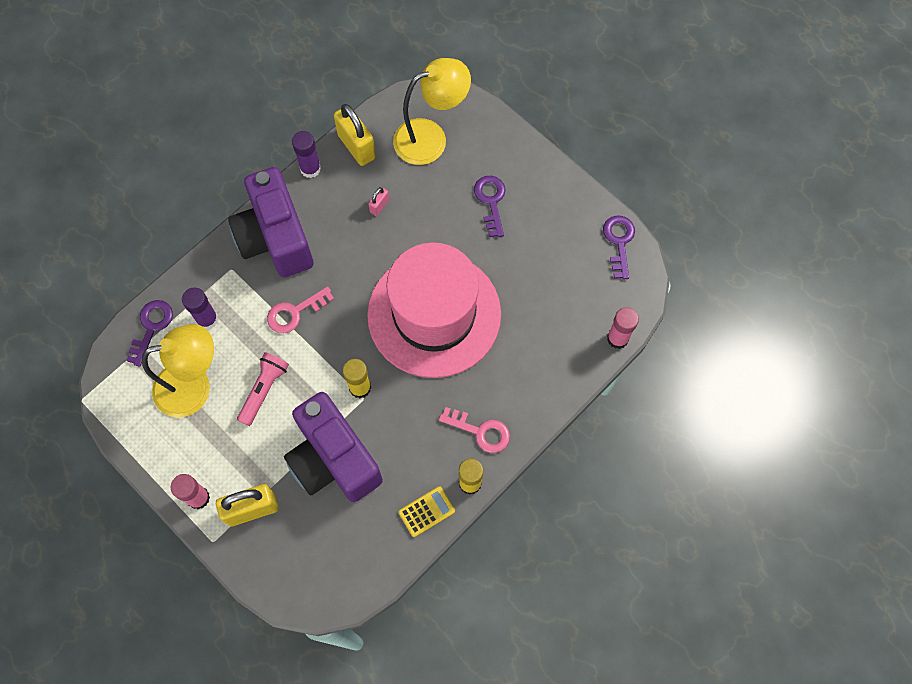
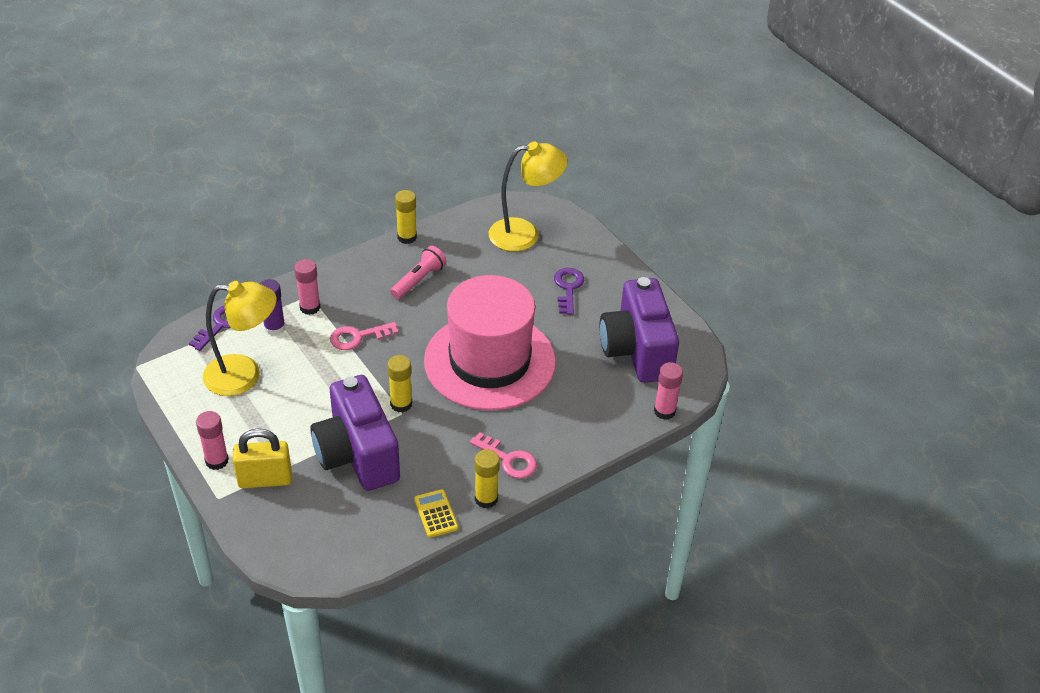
camera: 10 degrees right, 25 degrees down
(235, 284) = (310, 307): none -> pink glue stick
(264, 390) = (309, 389): pink flashlight -> pink flashlight (418, 280)
(275, 238) = (358, 280): purple camera -> purple camera (637, 351)
(310, 169) = (407, 237): purple glue stick -> yellow glue stick
(357, 146) = (454, 229): yellow padlock -> none
(379, 206) = (462, 274): pink padlock -> none
(426, 511) = (436, 514): yellow calculator -> yellow calculator turned 90 degrees counterclockwise
(619, 242) = (684, 338): purple key -> none

